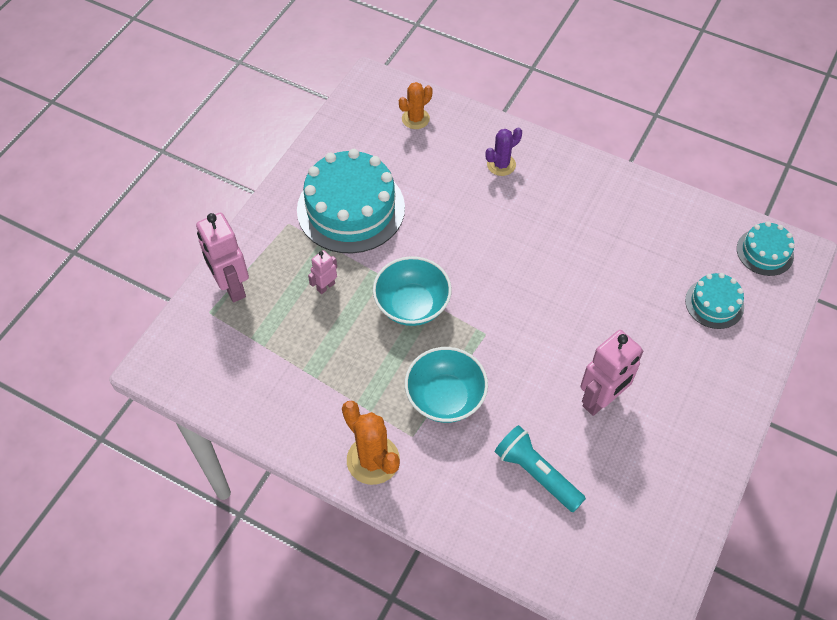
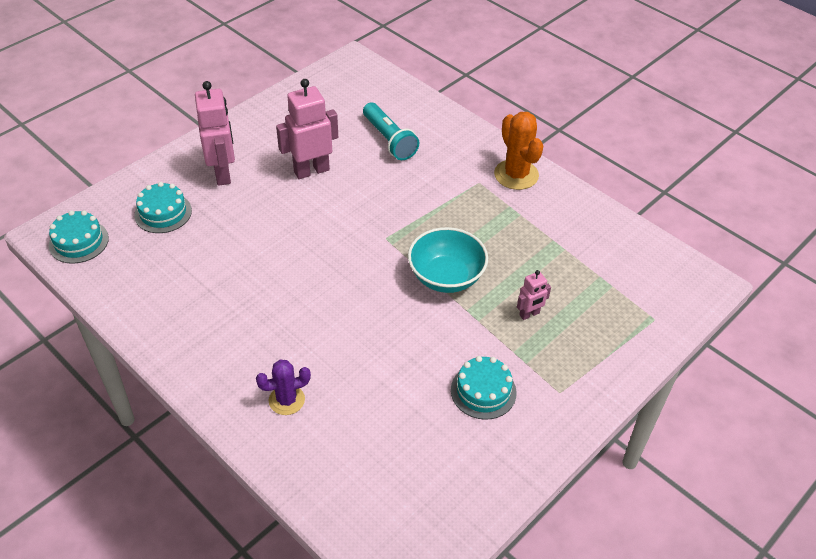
camera: 165 degrees left, 10 degrees down
(232, 287) = (629, 337): pink robot -> pink robot (223, 173)
(351, 208) = (483, 391): turquoise cake -> turquoise cake, size x0.51
(415, 119) = (365, 494): orange cactus -> none
(445, 397) = (442, 200): turquoise bowl -> none

